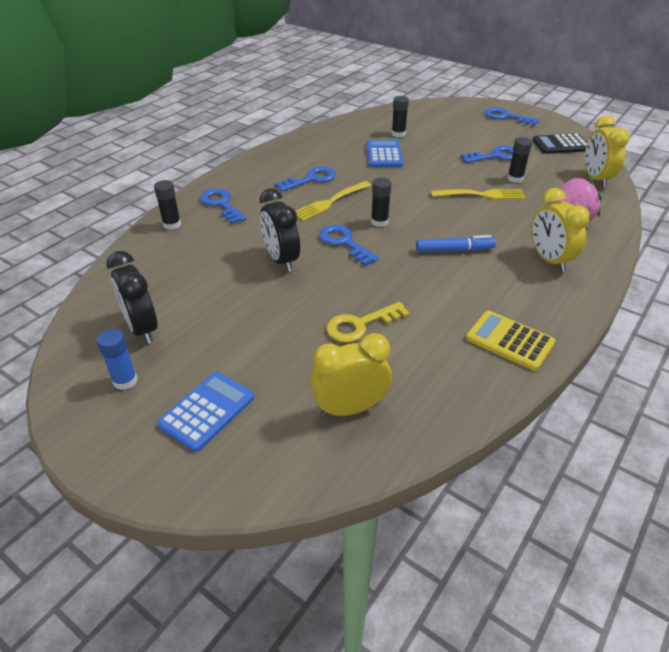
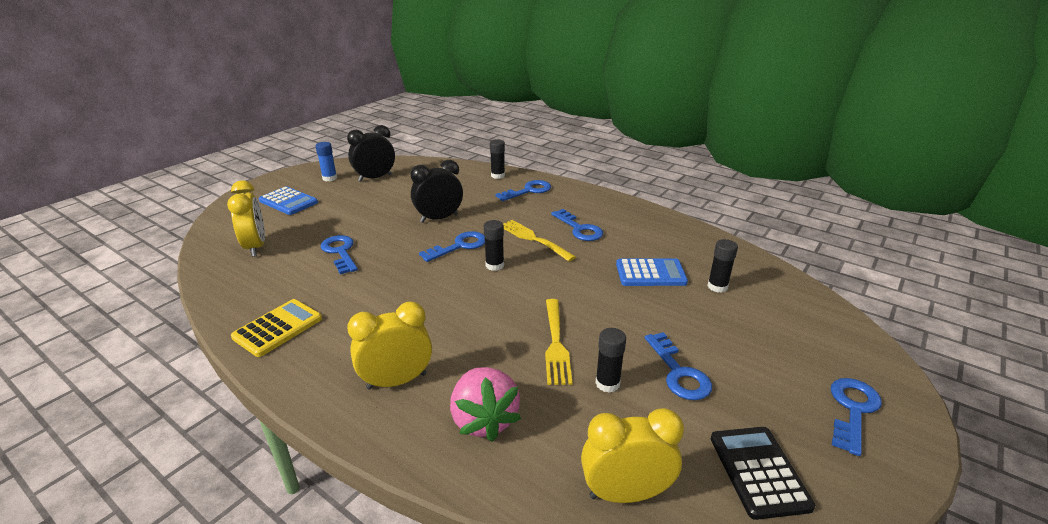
camera: 90 degrees right, 10 degrees down
(360, 325) = (340, 252): yellow key -> blue key
(454, 250) = (434, 309): blue marker -> none

